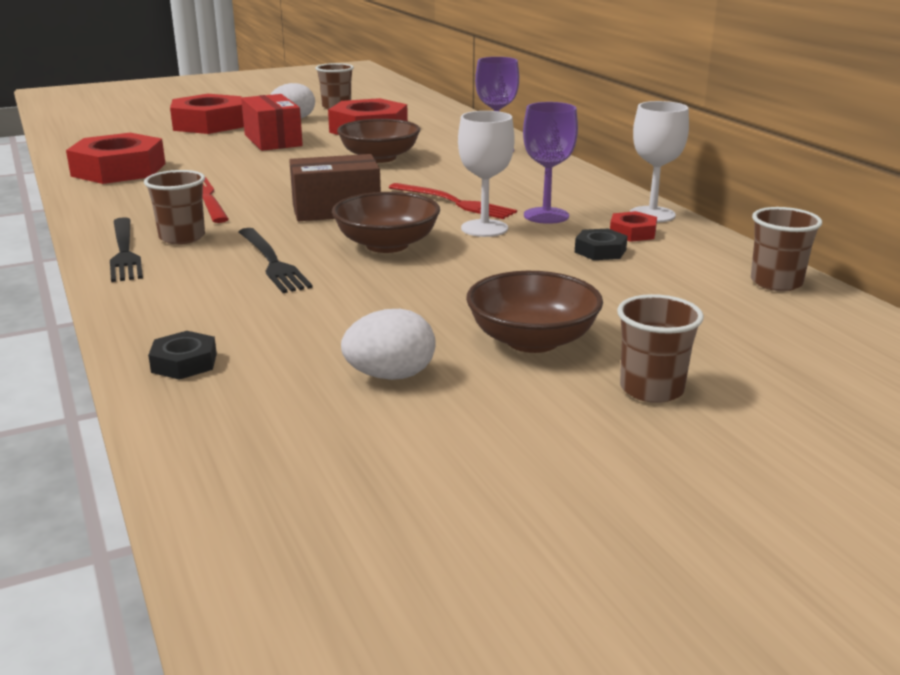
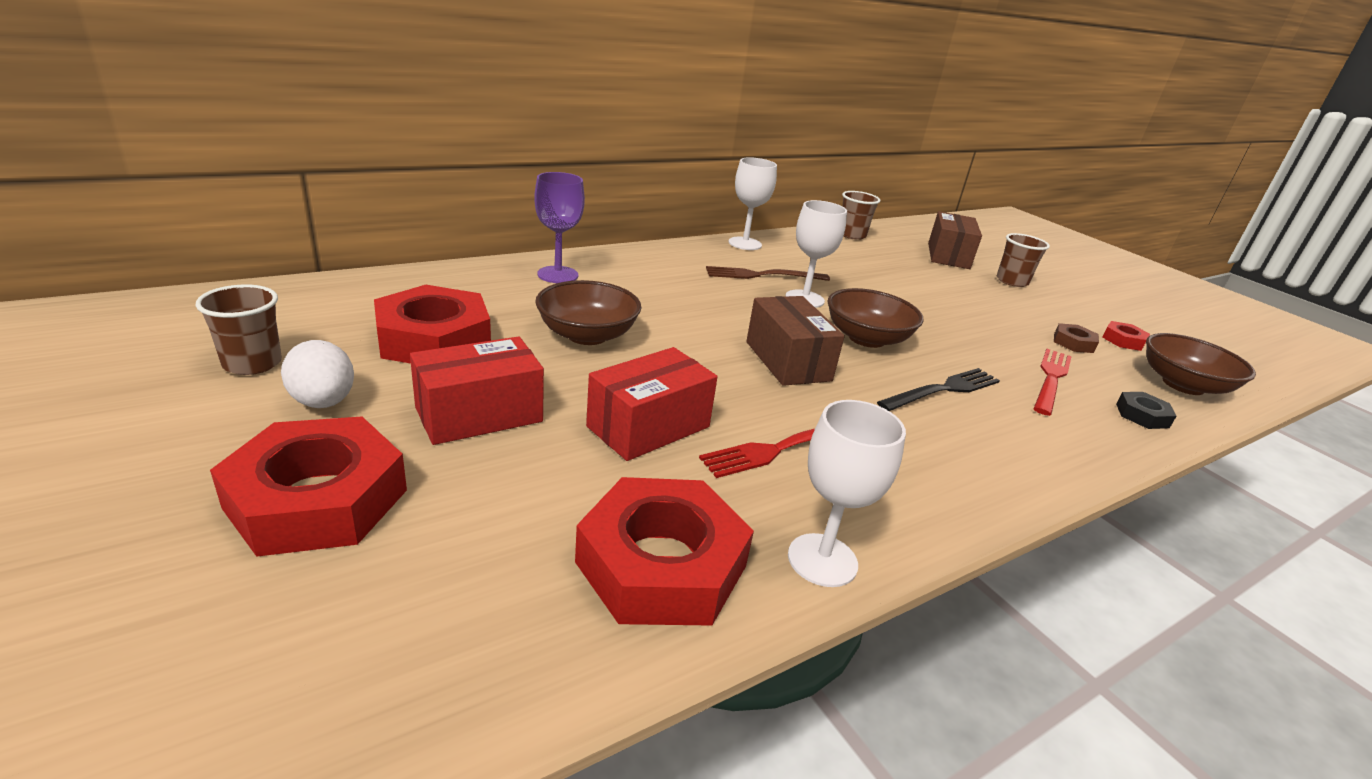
camera: 100 degrees left, 5 degrees up
(92, 198) = (822, 560): none -> white goblet
(124, 252) = (985, 484): black fork -> none
(182, 237) = (919, 449): brown cup -> none
(246, 170) = (648, 427): none -> red box
(390, 376) = (1073, 343): white egg -> brown nut
(454, 202) = (742, 306): red fork -> red fork (1051, 379)
(532, 340) = (987, 301): brown bowl -> brown bowl (1183, 385)
(546, 215) = (762, 275): purple goblet -> brown fork
(600, 251) = (829, 268): black nut -> none
(632, 232) = (787, 254): red nut -> red nut (1123, 340)
(750, 351) = (948, 256): none -> brown box

